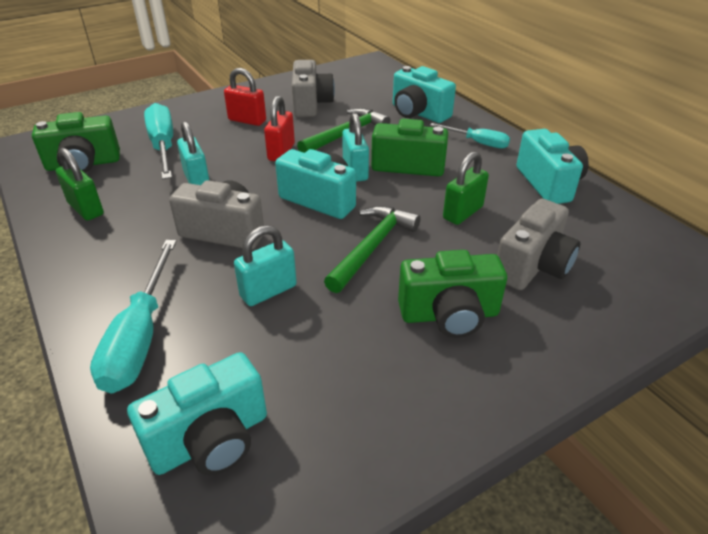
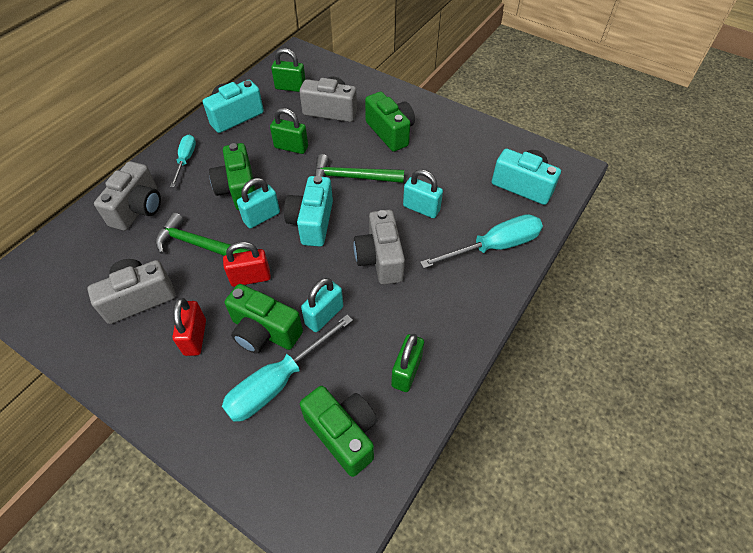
camera: 115 degrees left, 15 degrees up
(216, 149) = (264, 332): none -> green camera
(418, 113) = (138, 209): turquoise camera -> grey camera
(607, 241) = (290, 88): none -> green padlock

